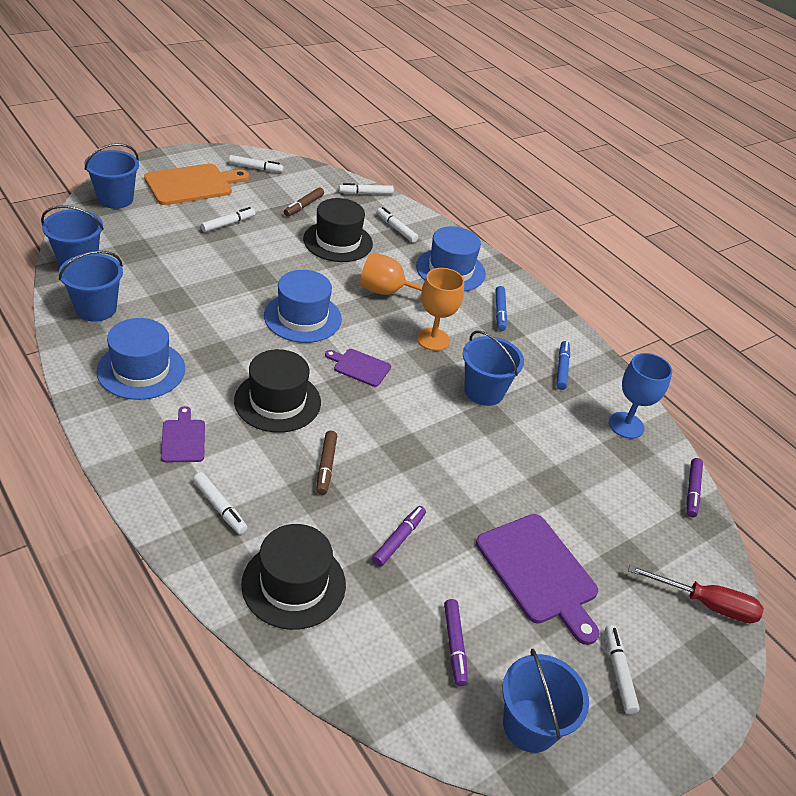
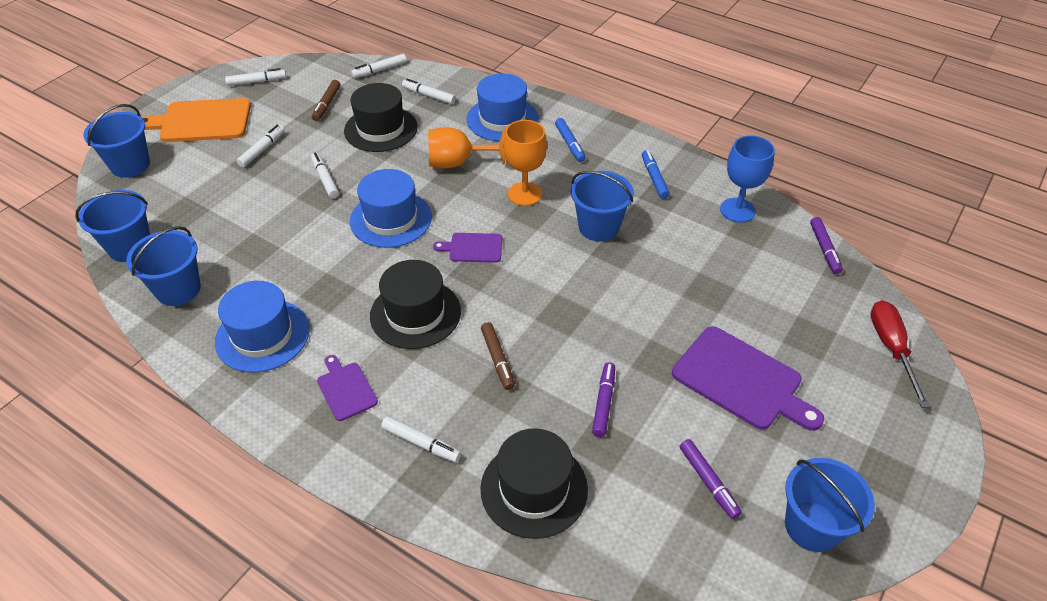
camera: 15 degrees left, 5 degrees up
(192, 184) = (201, 121): orange cutting board -> orange cutting board turned 135 degrees counterclockwise
(618, 672) = (856, 443): white marker -> white marker (325, 179)
(706, 604) = (891, 348): red screwdriver -> red screwdriver turned 90 degrees counterclockwise

